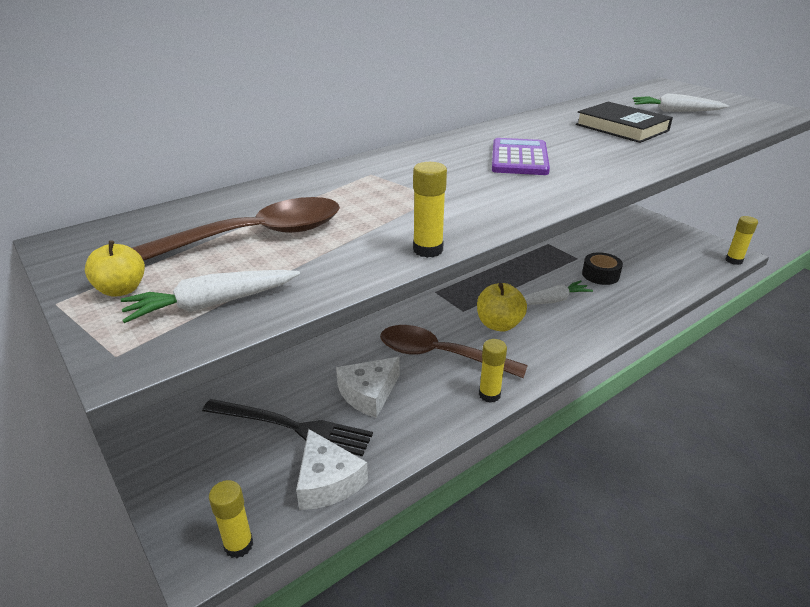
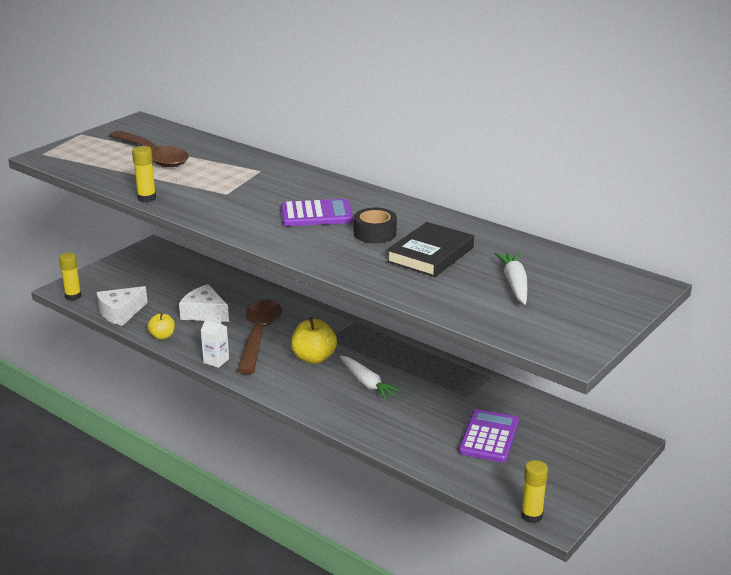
camera: 75 degrees right, 5 degrees down
(121, 290) = (93, 142): yellow apple -> yellow apple (162, 336)
(212, 304) = (82, 161): white carrot -> none
(291, 427) = (165, 292): black fork -> none
(489, 395) = (216, 361): yellow glue stick -> white carton
(600, 275) = (436, 412): black tape -> black tape (375, 233)
(635, 259) = (489, 437): none -> purple calculator

